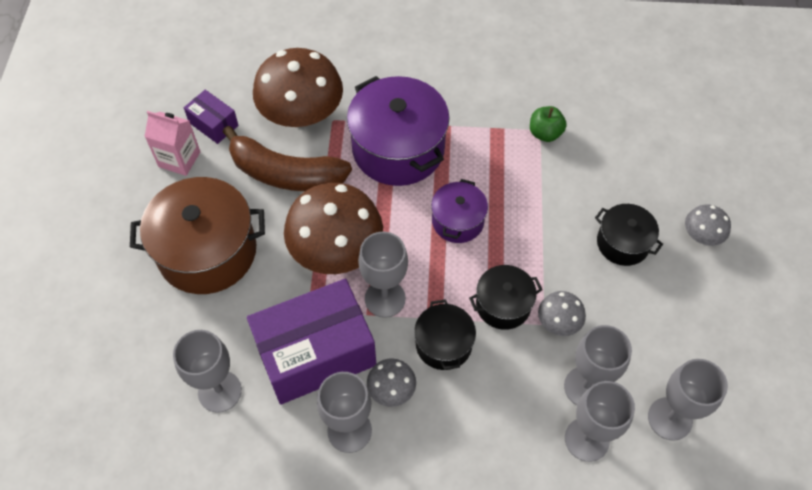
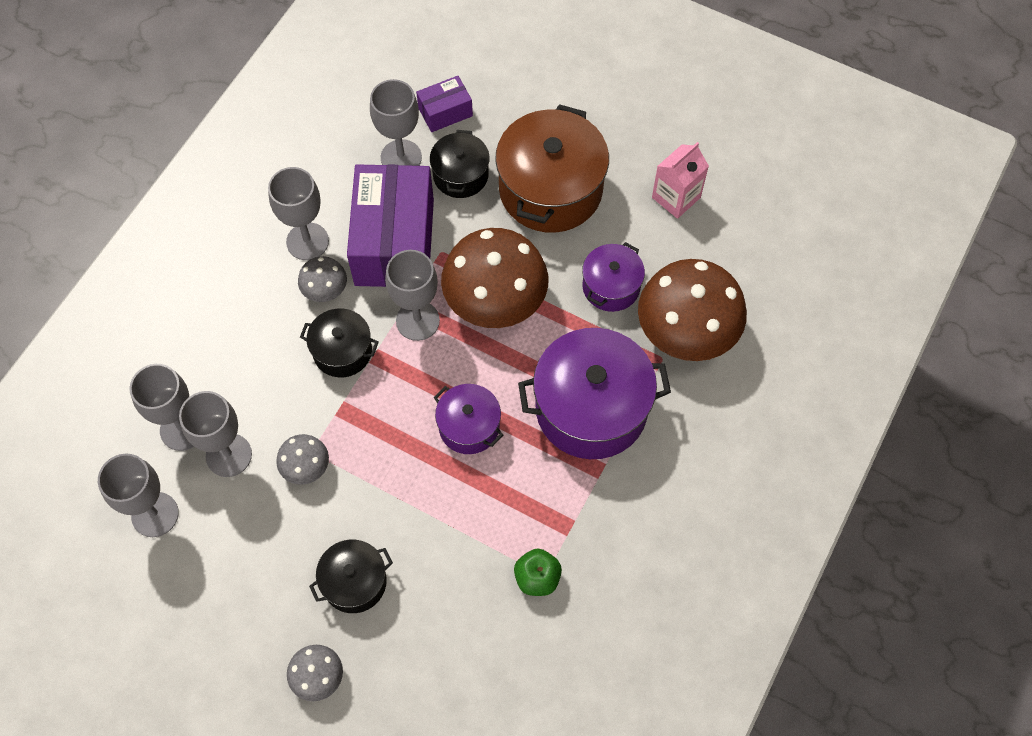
camera: 115 degrees right, 5 degrees up
(213, 124) = (709, 241): purple box -> purple box (445, 112)
(285, 173) = (611, 286): brown banana -> purple pot
(503, 305) = (352, 424): black pot -> black pot (460, 175)

